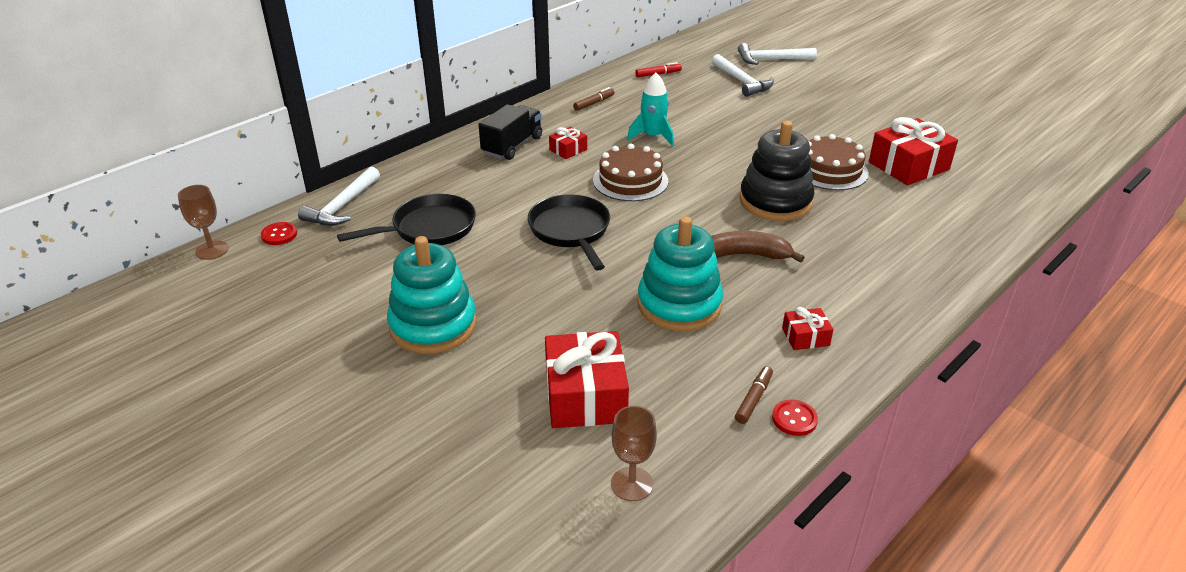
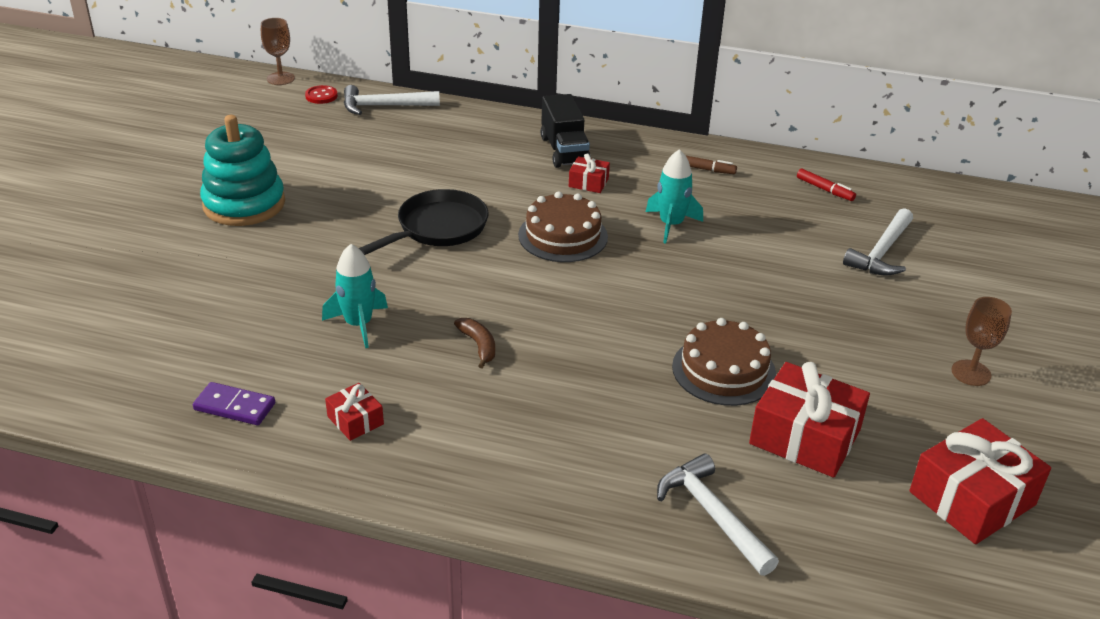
camera: 60 degrees right, 0 degrees up
(428, 228) = (383, 155): black pan -> none
(512, 146) = (564, 150): black truck -> black truck turned 75 degrees clockwise
(585, 395) = (191, 308): red gift -> red gift (972, 498)
(632, 484) = (88, 363): brown goblet -> brown goblet (971, 373)
(679, 304) = (359, 324): turquoise stacking toy -> turquoise rocket
(745, 255) = (479, 345): brown banana -> brown banana, size x0.61
(753, 399) = (234, 407): brown marker -> purple domino
(770, 60) = (975, 260): white hammer -> white hammer (712, 514)
(775, 201) = (609, 343): black stacking toy -> none
(794, 419) = (217, 440): red button -> none

